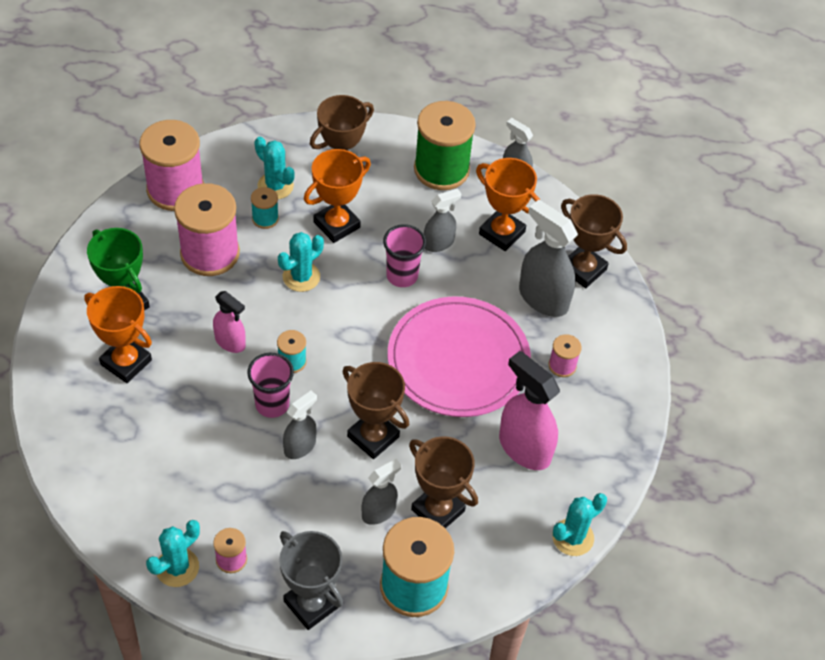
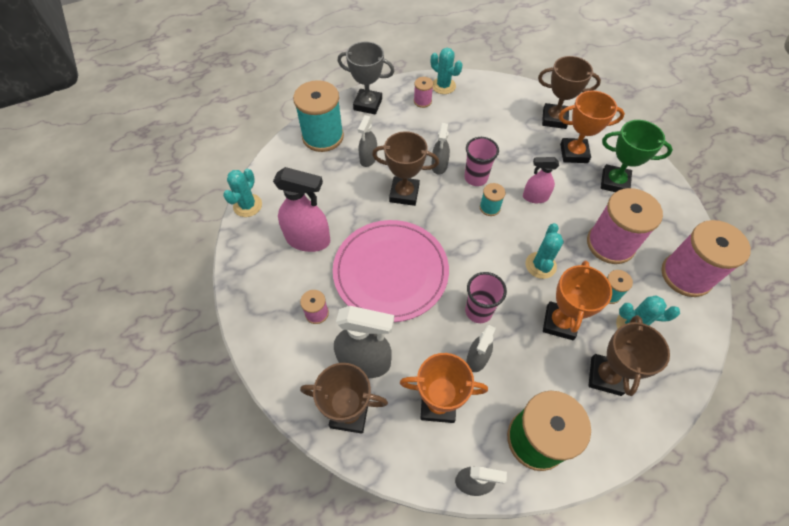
camera: 150 degrees right, 5 degrees up
(177, 567) = (443, 86): turquoise cactus -> turquoise cactus turned 60 degrees counterclockwise
(438, 510) = (336, 177): brown trophy -> brown trophy (554, 119)

